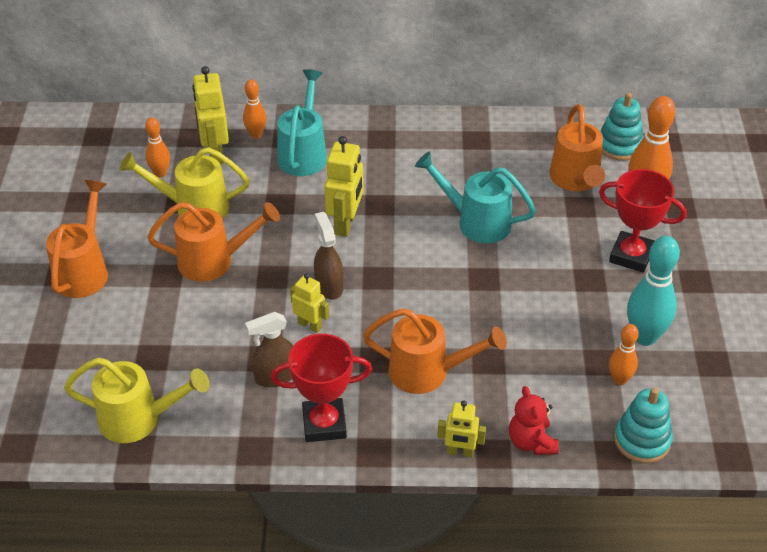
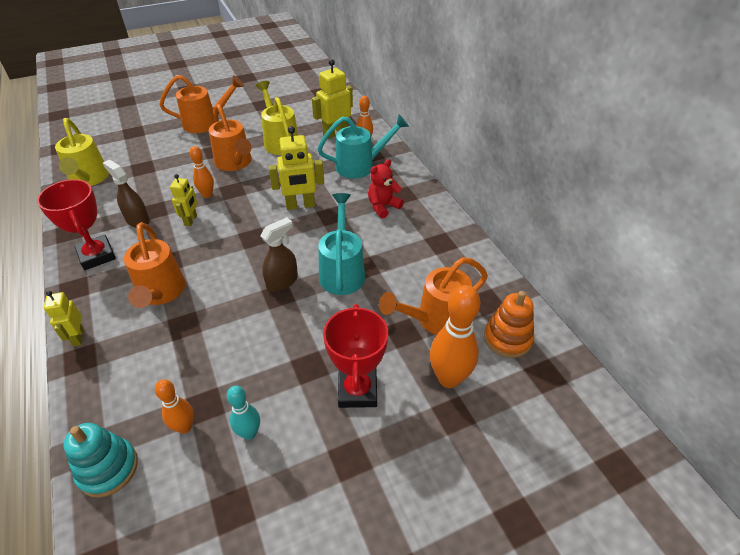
camera: 65 degrees right, 0 degrees up
(160, 173) = (303, 120): orange bowling pin -> orange bowling pin (207, 195)
(329, 286) = (233, 217): brown spray bottle -> brown spray bottle (282, 281)
(531, 442) = (94, 381): red teddy bear -> red teddy bear (383, 206)
(619, 146) = (507, 338): turquoise stacking toy -> orange stacking toy
(645, 337) = (249, 433): turquoise bowling pin -> turquoise bowling pin, size x0.58

